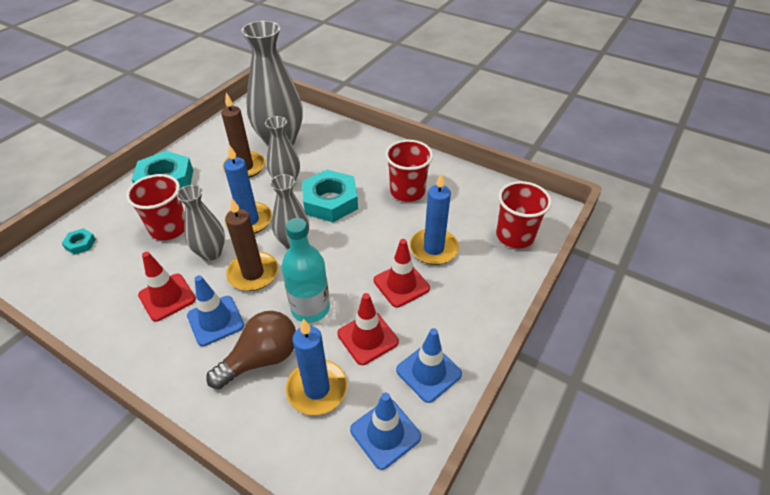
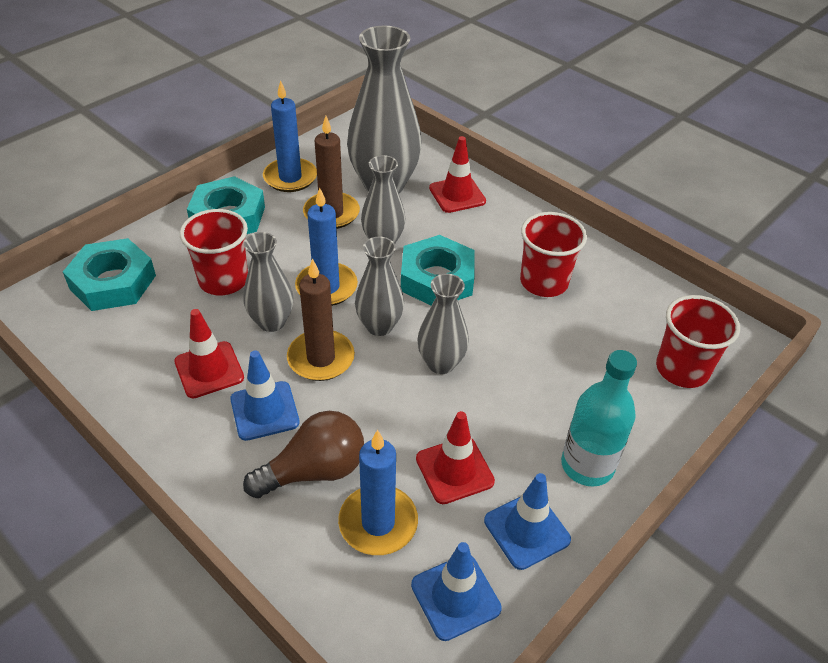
camera: 10 degrees right, 0 degrees up
(80, 244) = (113, 282): turquoise nut -> turquoise nut, size x2.25
(310, 308) = (387, 417): turquoise bottle -> turquoise bottle (587, 465)
(344, 261) = (441, 363): none -> grey vase
(401, 284) = (512, 408): red traffic cone -> red traffic cone (457, 195)
(433, 249) = (565, 367): blue candle -> blue candle (290, 178)

